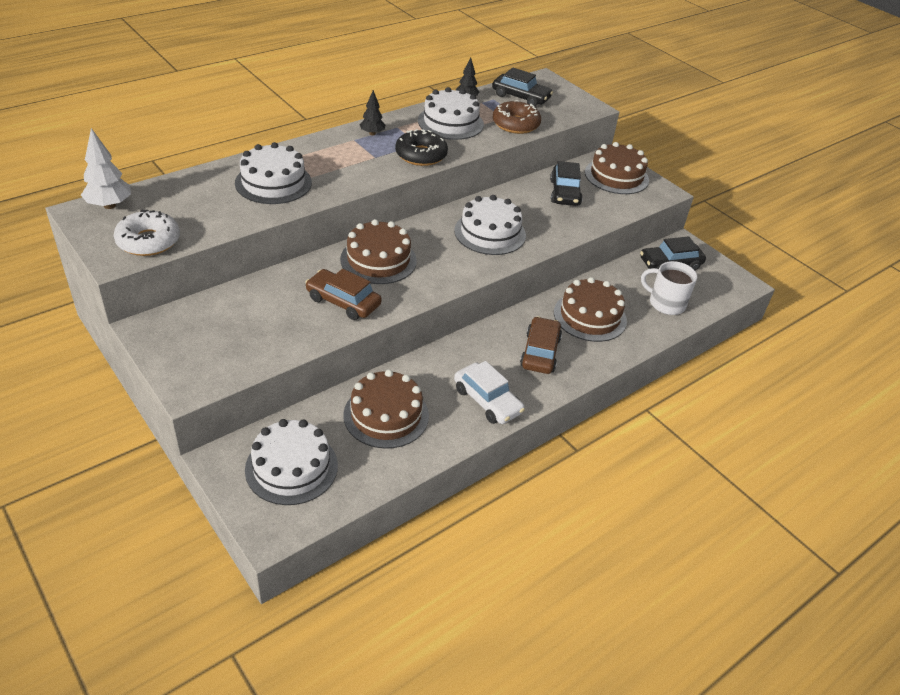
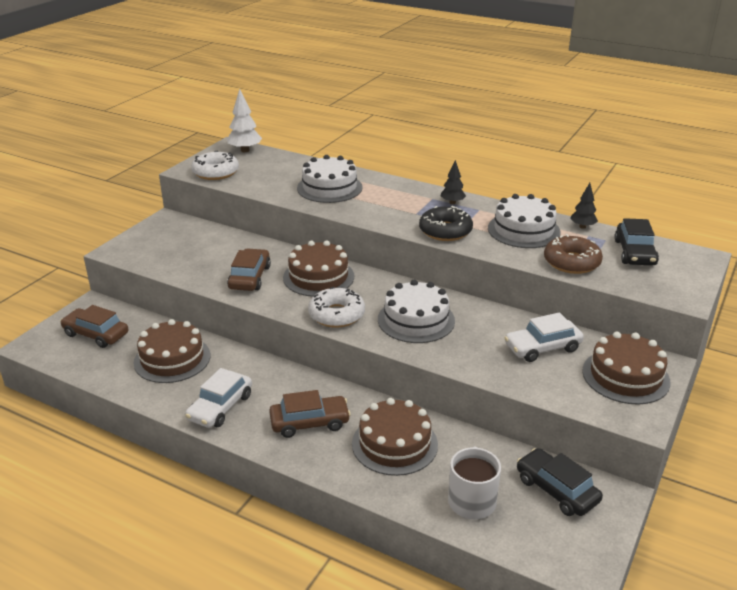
camera: 70 degrees right, 10 degrees down
(291, 467) = (96, 334): white cake -> brown car
(452, 270) = (336, 315): none -> white donut
(564, 193) = (542, 347): black car -> white car

